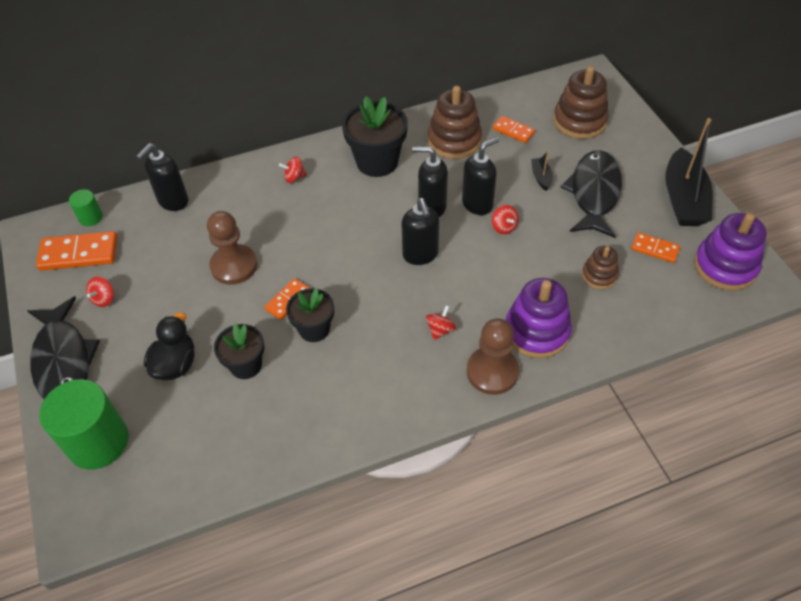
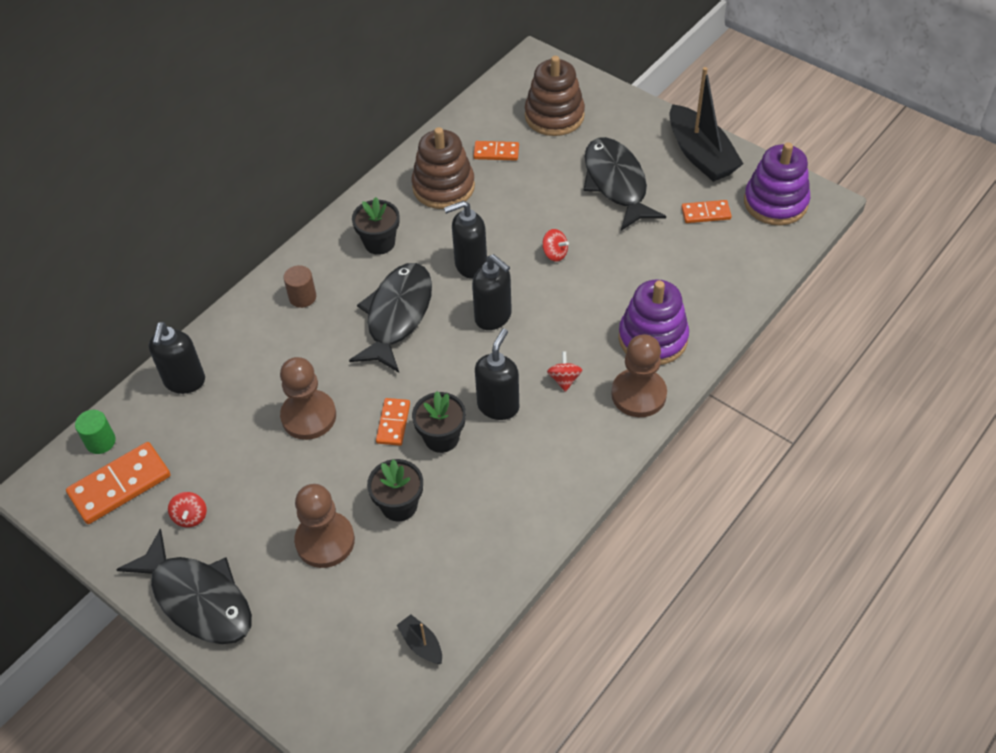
camera: 30 degrees left, 0 degrees up
(98, 442) = (304, 653): green cylinder -> none
(175, 364) = (325, 541): black duck -> brown pawn
(294, 177) = (302, 297): red spinning top -> brown cylinder
(350, 221) = (397, 315): none -> black fish
(377, 162) = (379, 243): black flower pot -> black flower pot, size x0.63
(477, 204) = (513, 242): black soap dispenser -> black soap dispenser (498, 406)
(541, 177) = (556, 189): black boat -> black boat (421, 644)
(599, 275) = (673, 260): brown stacking toy -> none

